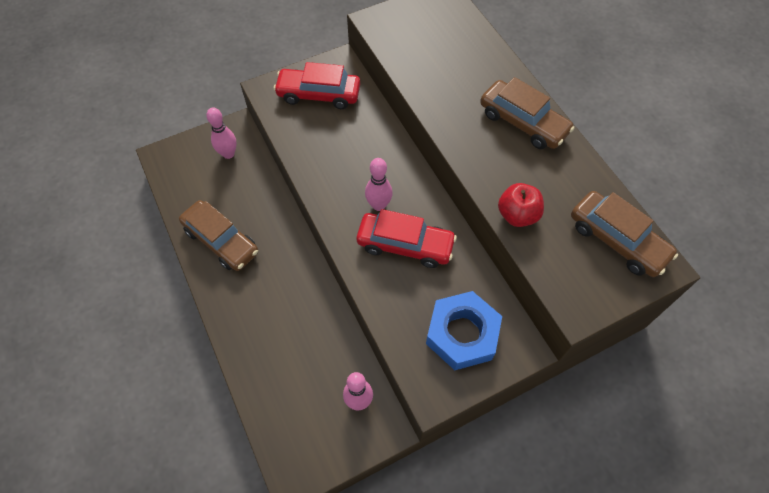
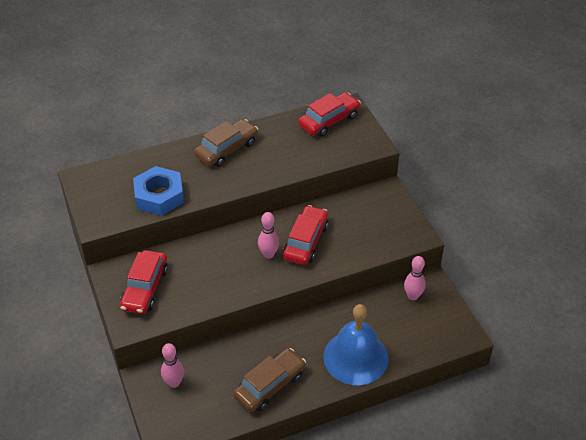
camera: 85 degrees left, 15 degrees down
(258, 330) = (355, 357): none -> blue bell
(462, 334) = (377, 217): blue nut -> blue nut (159, 196)
(517, 215) = (305, 163): red apple -> none
(617, 240) = (329, 121): brown car -> red car

